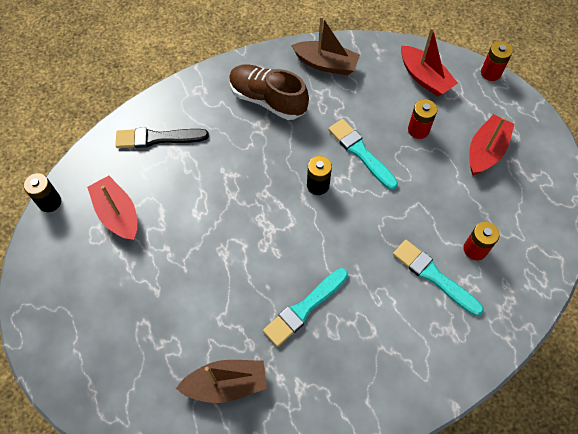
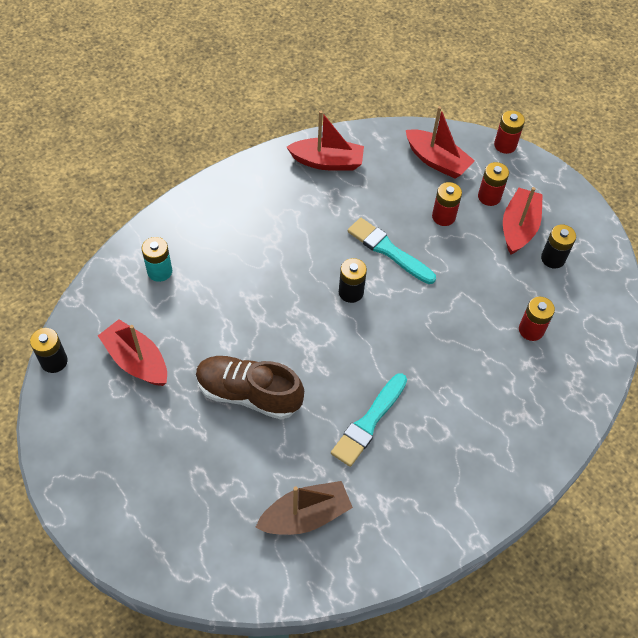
camera: 15 degrees left, 5 degrees down
(157, 138) = (159, 271): black brush -> turquoise battery
(267, 100) = (272, 210): brown shoe -> brown shoe (248, 394)
(326, 64) = (327, 162): brown boat -> red boat
(434, 276) = (495, 364): turquoise brush -> none
(465, 118) = (489, 197): none -> red battery
(511, 185) = (553, 258): none -> black battery

